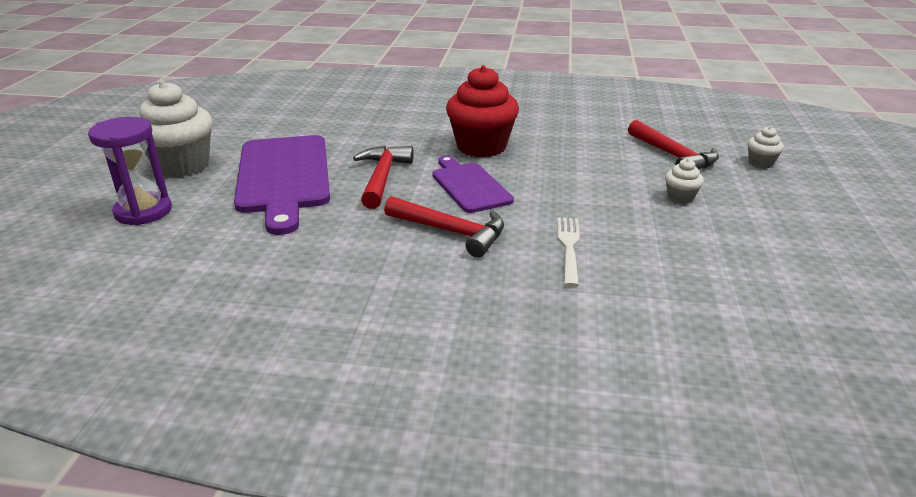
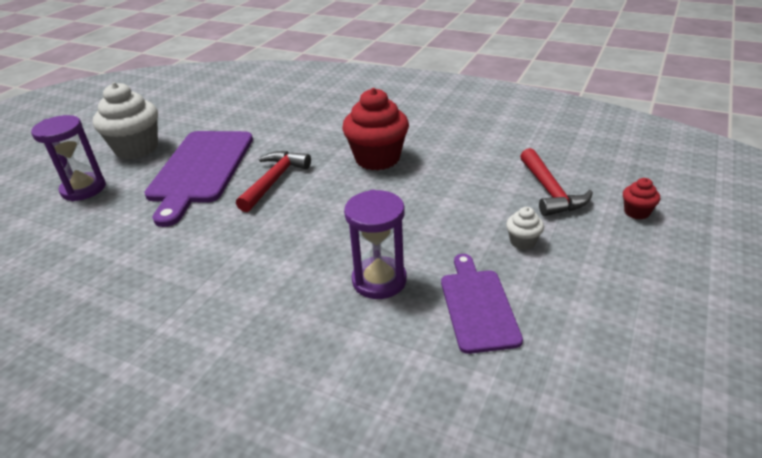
camera: 20 degrees right, 5 degrees up
(452, 232) = (291, 246): red hammer -> none
(469, 185) = (339, 199): purple cutting board -> purple cutting board (478, 306)
(569, 247) = (379, 280): white fork -> purple hourglass
(760, 163) = (636, 212): white cupcake -> red cupcake

